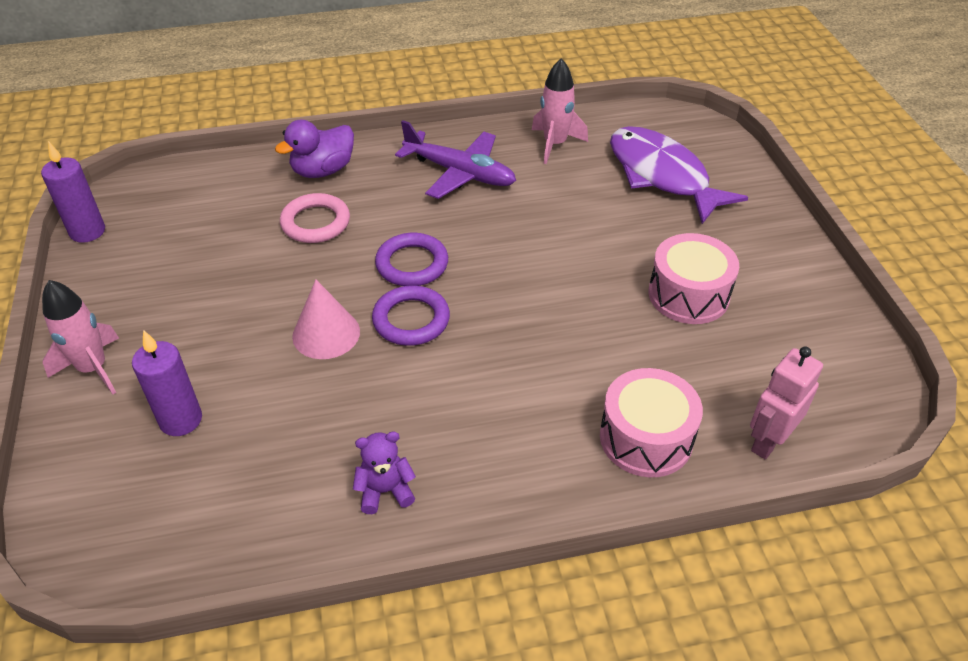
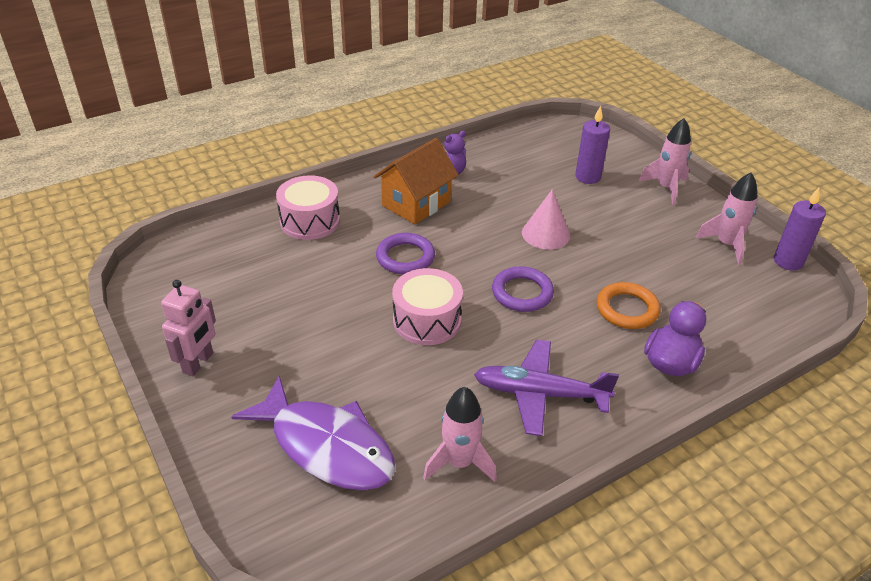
camera: 160 degrees right, 5 degrees down
(126, 266) = (726, 244): none -> pink rocket
(315, 223) = (627, 309): pink ring -> orange ring
(411, 320) = (495, 254): purple ring -> purple ring (405, 257)
(475, 432) = (416, 204): none -> orange house
(688, 295) = (288, 318): pink drum -> pink drum (427, 320)
(768, 441) = (230, 234): pink robot -> pink robot (198, 363)

